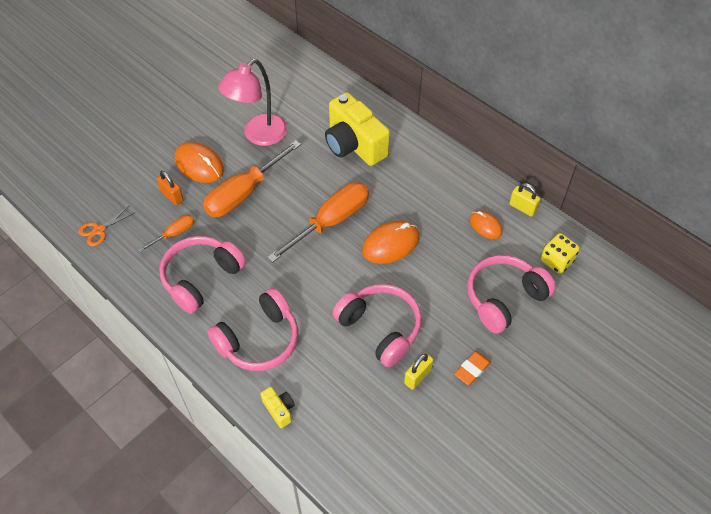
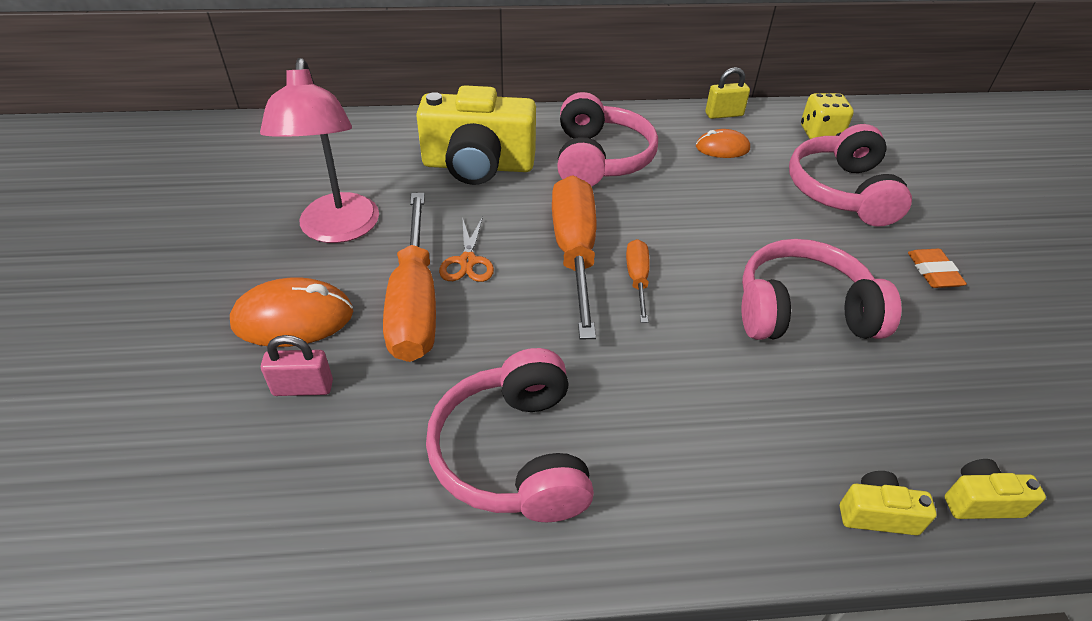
camera: 50 degrees left, 10 degrees down
(99, 230) = (227, 544): orange scissors -> orange scissors (468, 261)
(172, 196) = (303, 388): orange padlock -> pink padlock
(174, 233) = (381, 433): orange screwdriver -> orange screwdriver (637, 279)
(259, 340) = (712, 454): pink headphones -> pink headphones (599, 159)
(320, 444) = (980, 501): none -> yellow camera
(391, 244) = (671, 225): orange mouse -> none
(417, 376) = (913, 324): yellow padlock -> none

